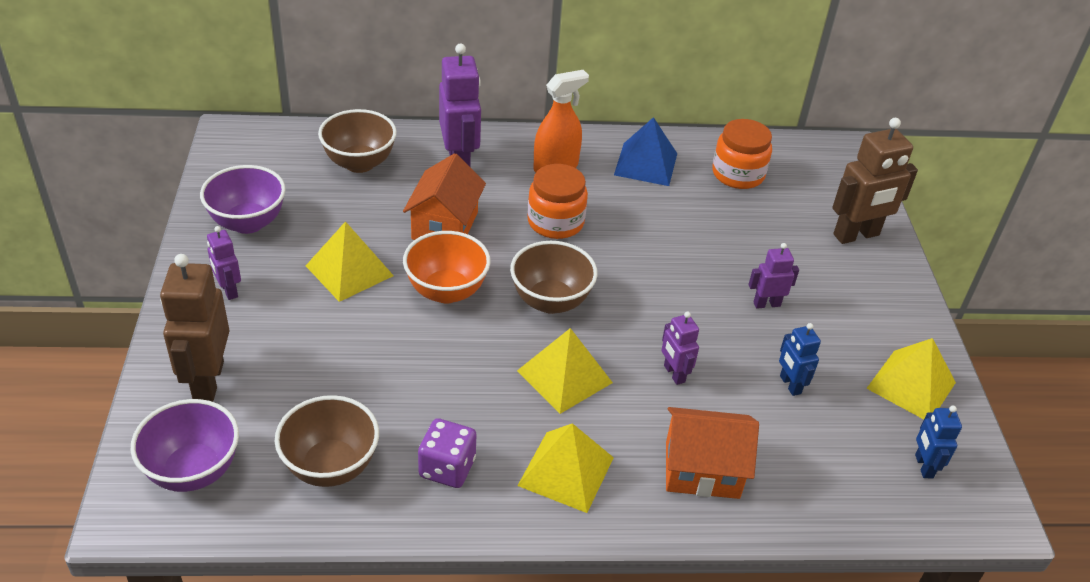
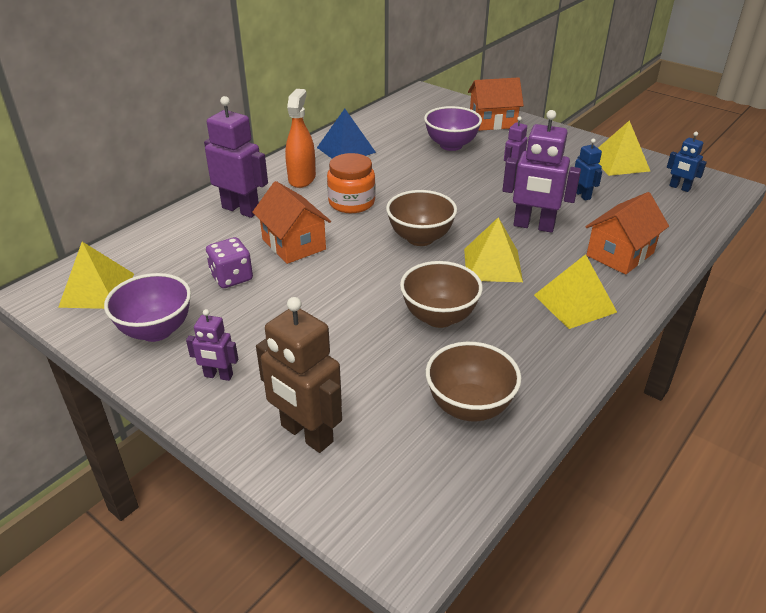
camera: 45 degrees left, 5 degrees down
(193, 471) = (398, 488): purple bowl -> purple bowl (451, 145)
(349, 270) = (280, 305): yellow pyramid -> yellow pyramid (97, 290)
(359, 163) = (175, 249): brown bowl -> brown bowl (439, 317)
(446, 291) = (358, 273): orange bowl -> none
(447, 468) = (524, 351): purple dice -> purple dice (231, 277)
(674, 374) = (533, 226): purple robot -> purple robot, size x1.87
(738, 174) = (397, 128): orange jar -> none
(790, 385) = (582, 195): blue robot -> blue robot turned 135 degrees counterclockwise
(856, 235) = (492, 122): brown robot -> orange house

